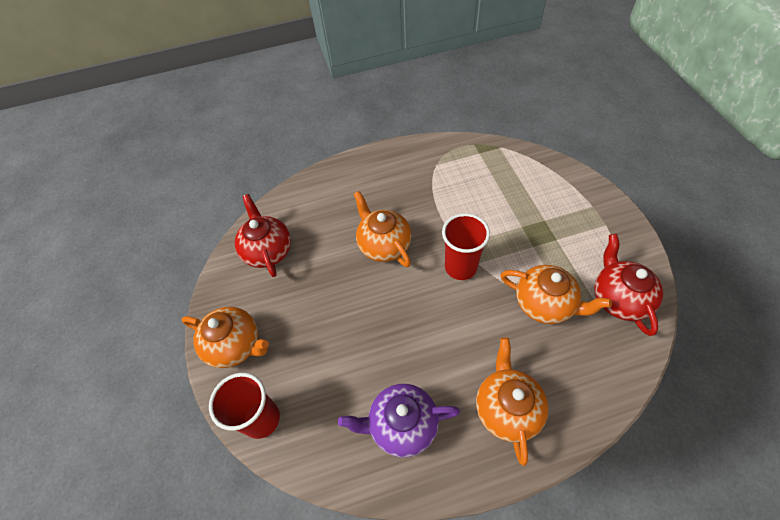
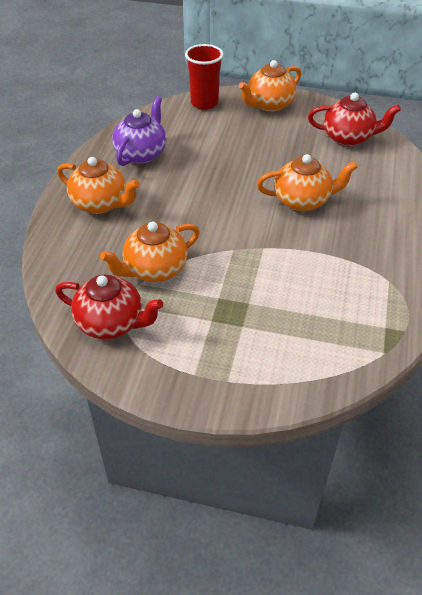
camera: 115 degrees right, 10 degrees down
(460, 267) = (238, 236): red cup -> none

